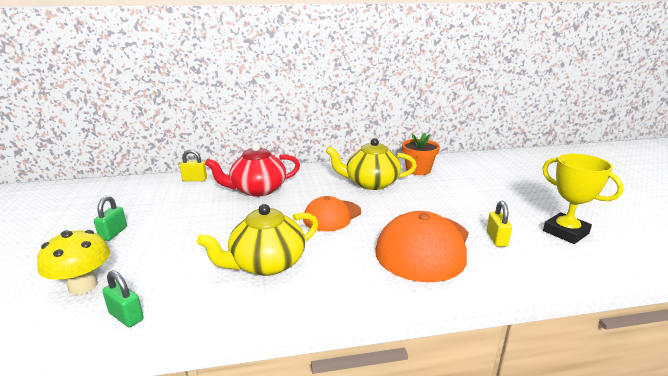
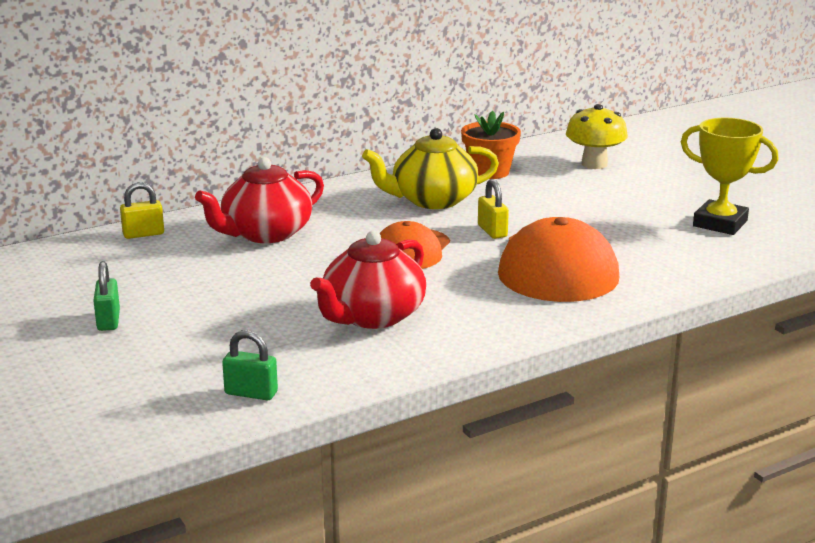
camera: 20 degrees left, 0 degrees up
(83, 286) = (151, 379): yellow mushroom -> yellow mushroom (594, 164)
(266, 264) = (372, 316): yellow teapot -> red teapot
(496, 239) = (642, 244): yellow padlock -> yellow padlock (492, 231)

